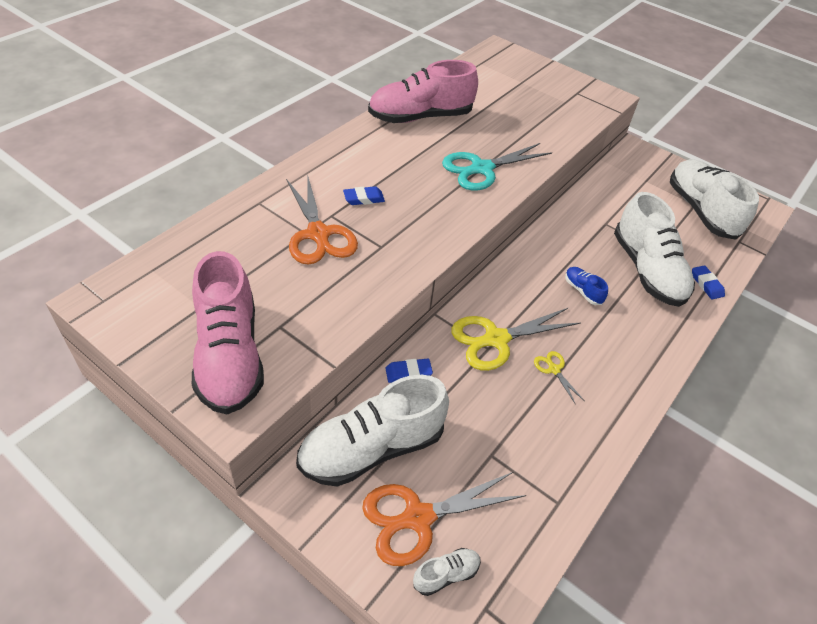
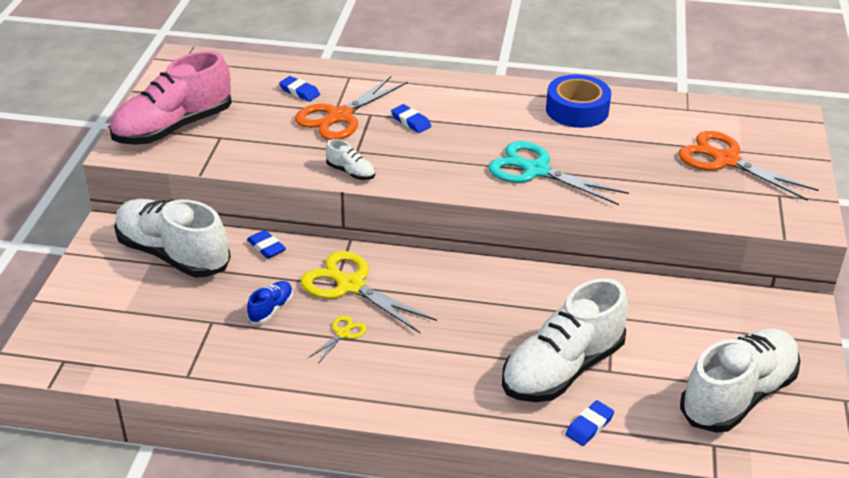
camera: 65 degrees right, 10 degrees down
(252, 242) = (299, 92): none -> blue eraser
(418, 517) = (123, 300): orange scissors -> orange scissors (725, 160)
(420, 117) = (577, 110): pink shoe -> blue tape
(446, 574) = (81, 330): white shoe -> white shoe (351, 172)
(582, 291) = (475, 326): blue shoe -> blue shoe (271, 309)

